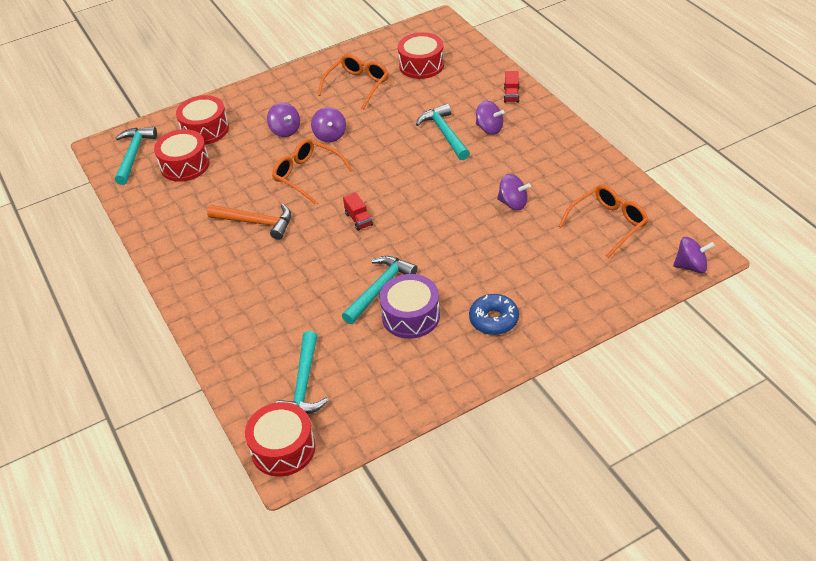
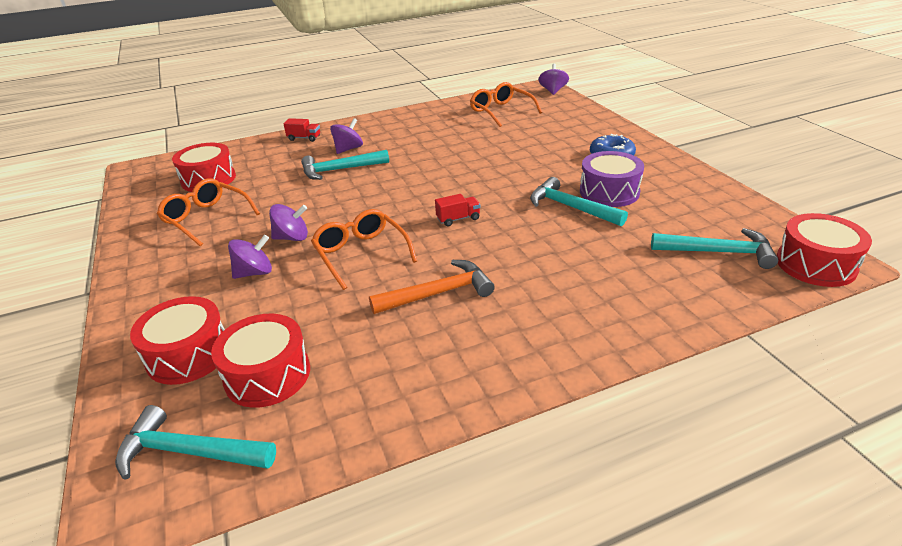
camera: 85 degrees left, 10 degrees down
(256, 223) = (439, 293): orange hammer -> orange hammer turned 45 degrees clockwise
(307, 175) = (361, 254): orange glasses -> orange glasses turned 105 degrees clockwise
(513, 203) = (462, 143): purple spinning top -> none

